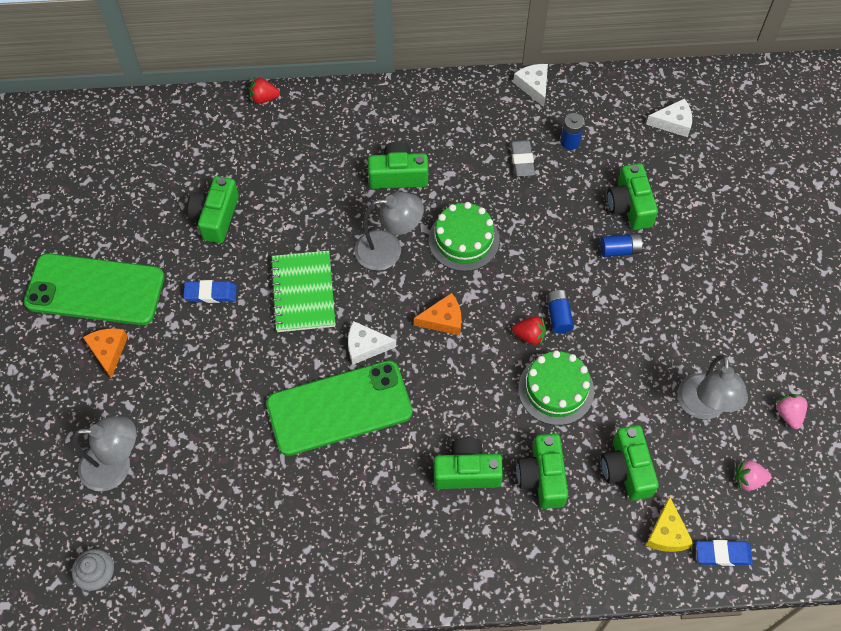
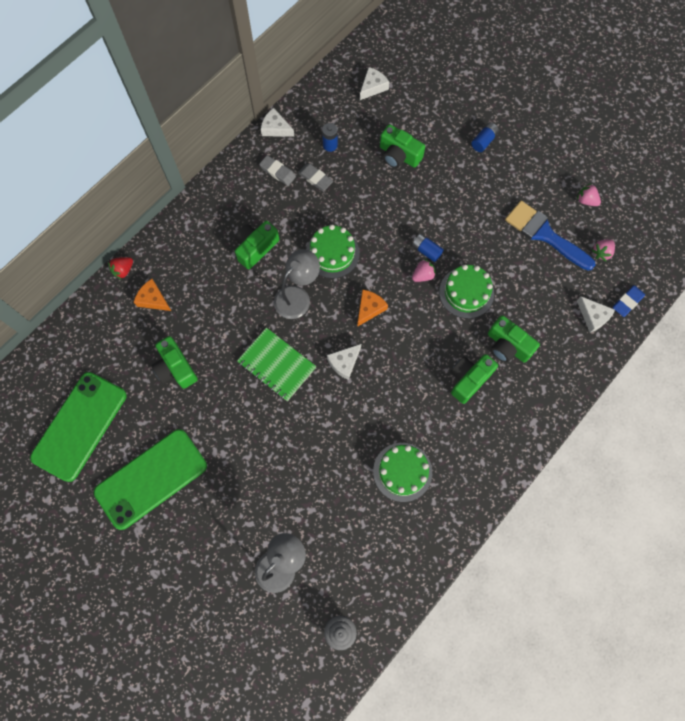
camera: 45 degrees left, 10 degrees up
(108, 351) = (201, 506): orange cheese -> orange cheese (153, 299)
(210, 293) = (224, 415): blue eraser -> none
(309, 493) = (402, 472): none -> green cake
(339, 408) = (367, 410): green phone -> green phone (80, 426)
(492, 126) = (277, 172): none -> grey eraser
(529, 335) = (423, 275): red strawberry -> pink strawberry
(620, 250) = (419, 185): blue battery -> blue battery (483, 141)
(626, 469) = (542, 302): green camera -> none
(667, 533) = (593, 316): yellow cheese -> white cheese
(703, 407) = (544, 234): grey lamp -> blue brush

